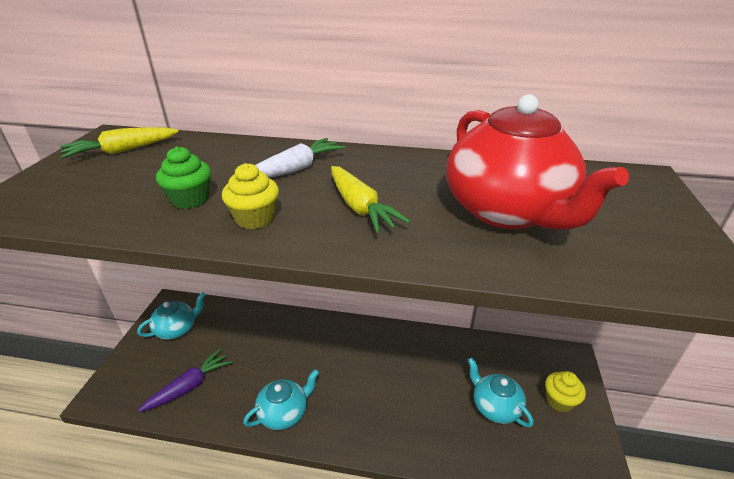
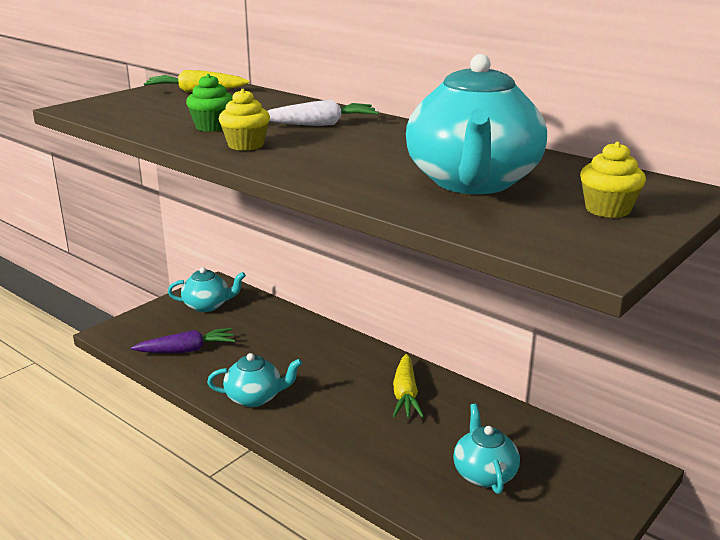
camera: 30 degrees right, 10 degrees down
(360, 207) = (340, 155): yellow carrot -> yellow carrot (405, 394)
(507, 211) = (472, 182): red teapot -> turquoise teapot
(559, 401) = (573, 499): yellow cupcake -> yellow cupcake (607, 209)

